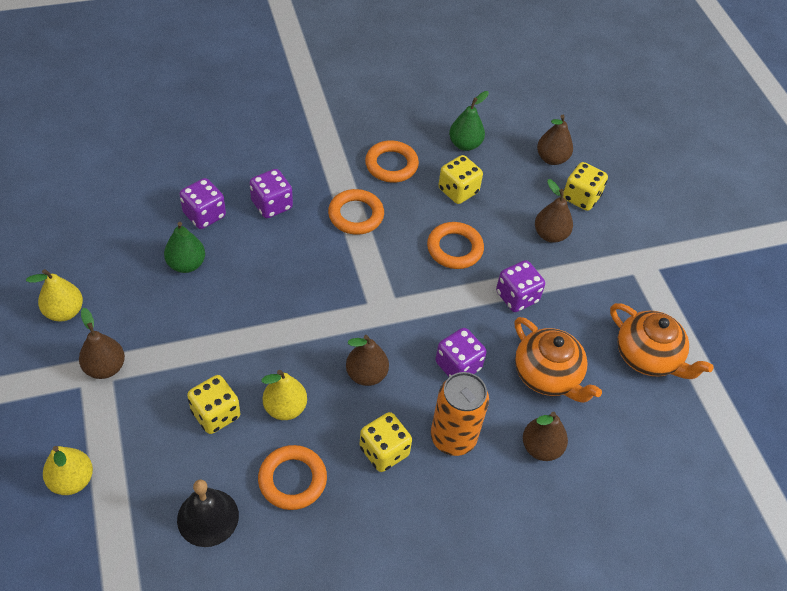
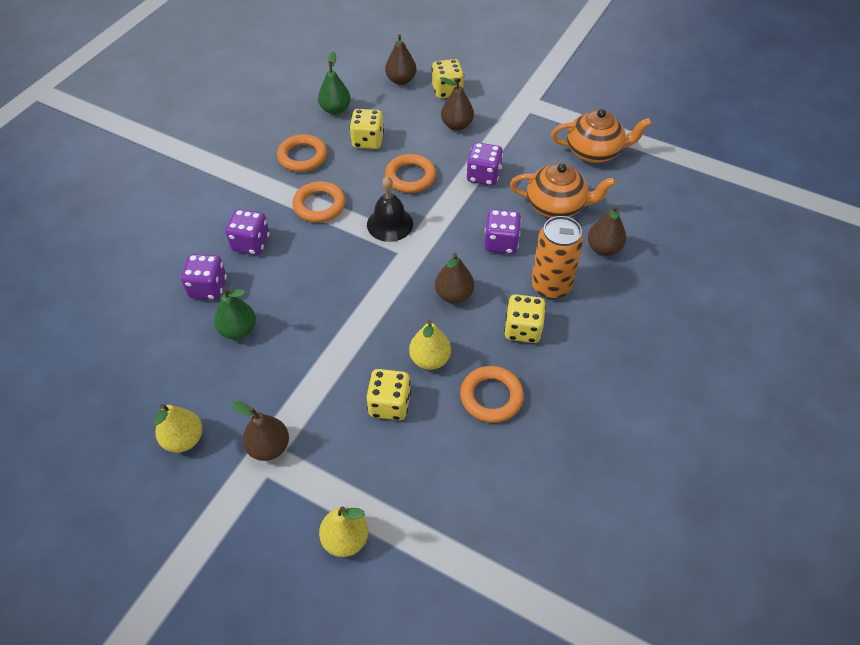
camera: 40 degrees left, 0 degrees up
(208, 517) = (469, 470): black bell -> black bell (390, 224)

